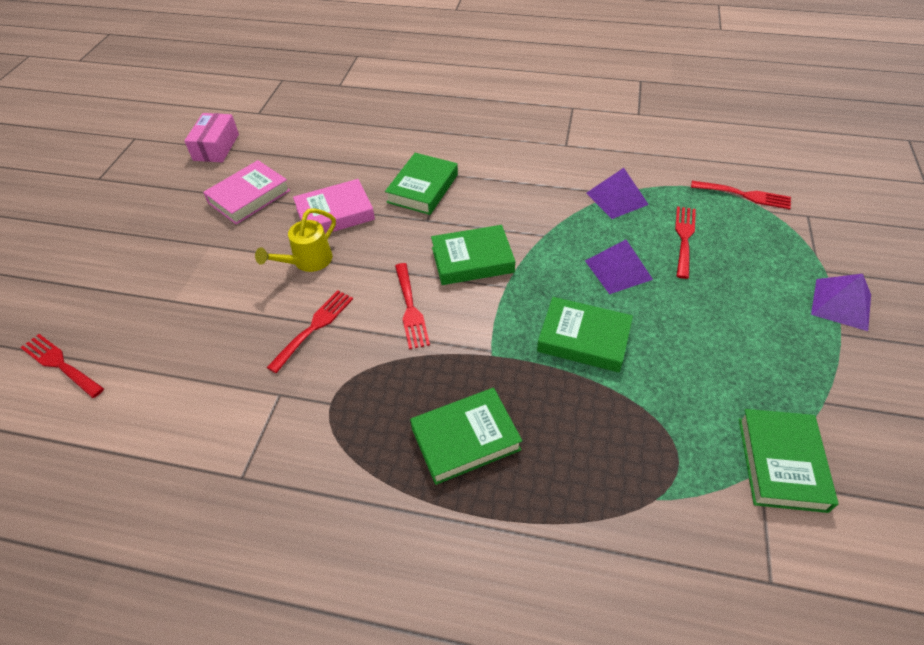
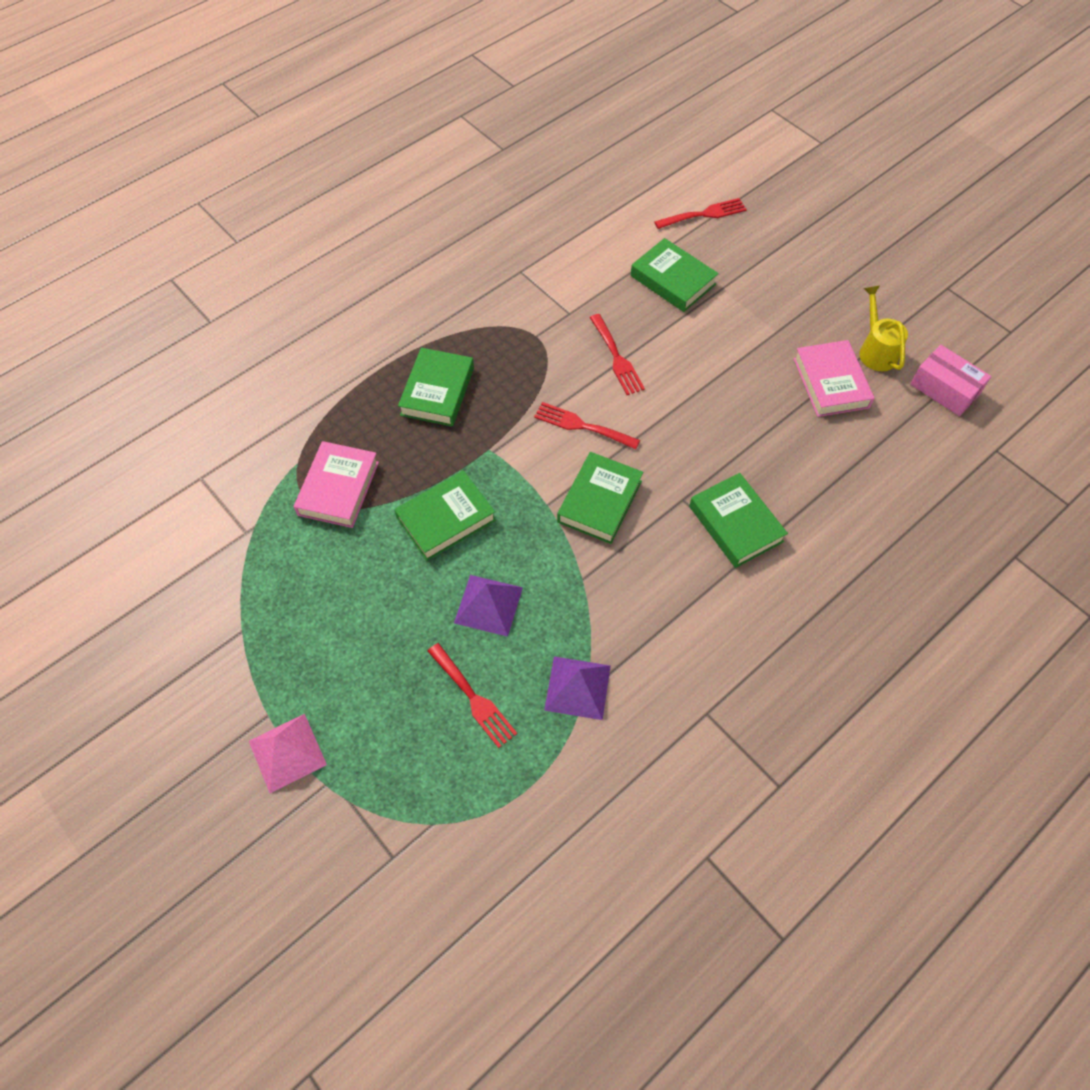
camera: 125 degrees right, 10 degrees up
(308, 261) = (699, 386): yellow watering can -> yellow watering can (876, 350)
(335, 214) = (751, 434): pink book -> pink book (338, 488)
(745, 195) = (474, 825): red fork -> none
(781, 463) = (241, 554): green book -> green book (673, 280)
(841, 304) = (287, 752): purple pyramid -> pink pyramid

